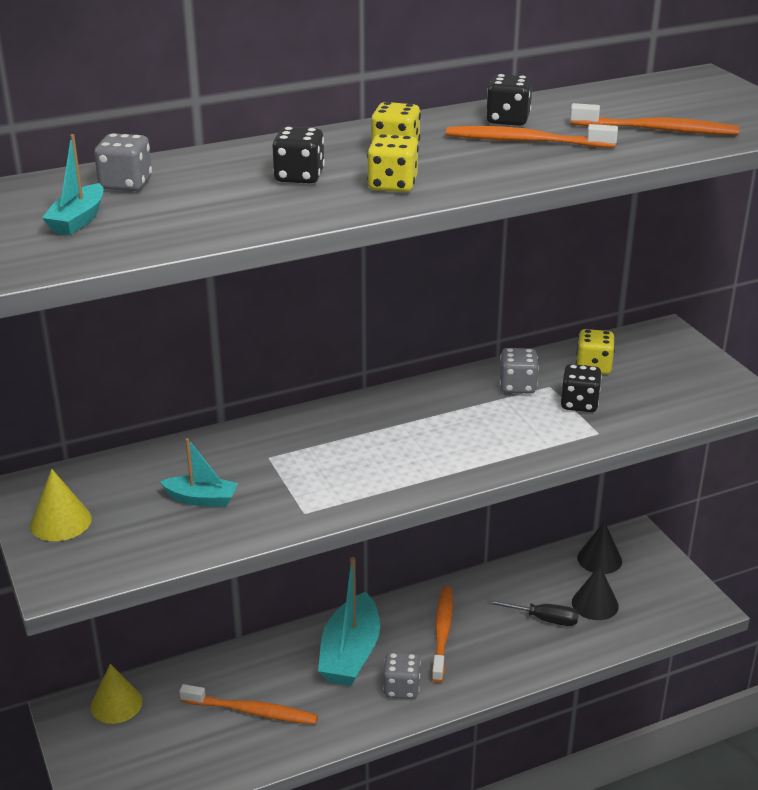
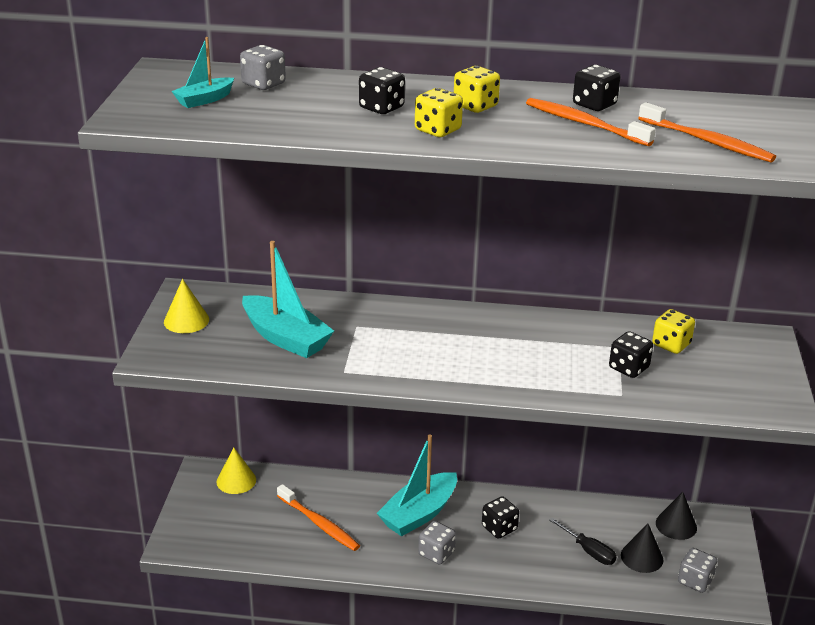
camera: 30 degrees right, 0 degrees up
(201, 499) = (285, 338): turquoise boat -> turquoise boat, size x1.87
(442, 633) = (499, 528): orange toothbrush -> black dice
(517, 386) = (592, 338): grey dice -> grey dice (695, 581)

